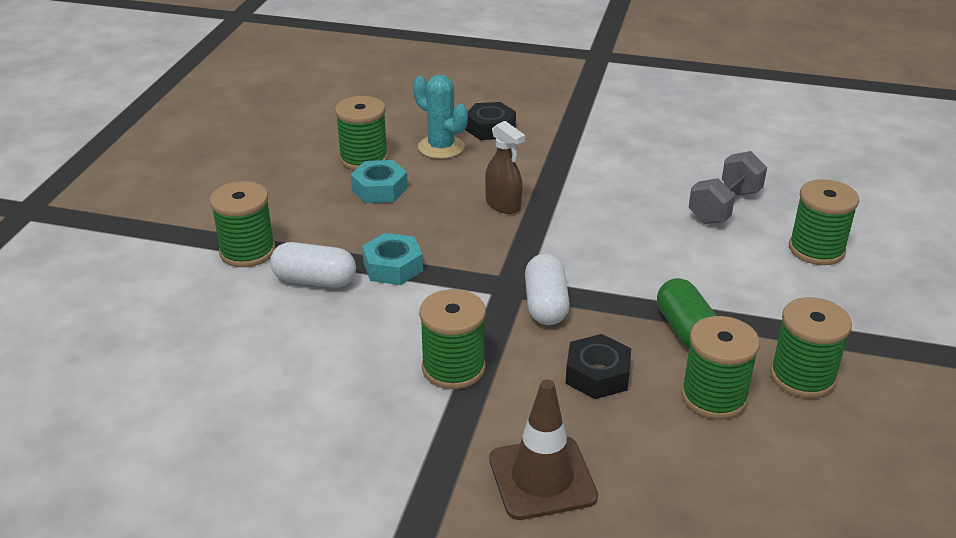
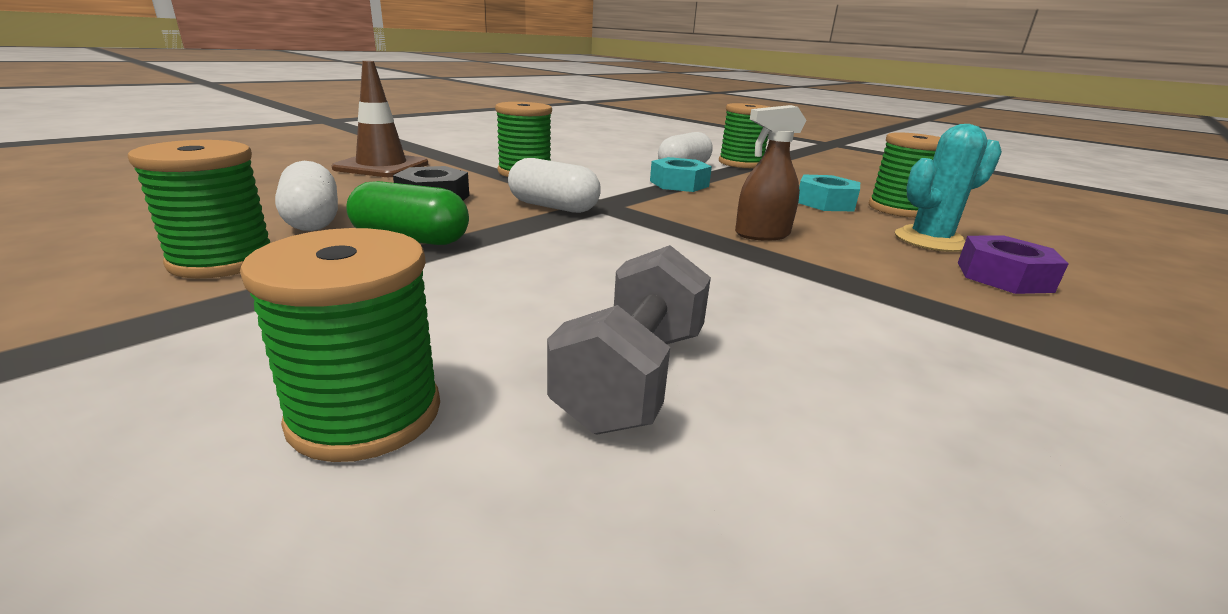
camera: 115 degrees right, 10 degrees down
(490, 128) = (1003, 276): black nut -> purple nut
(714, 397) = (313, 219): green spool -> white capsule
(724, 206) = (633, 377): grey dumbbell -> grey dumbbell turned 45 degrees clockwise

